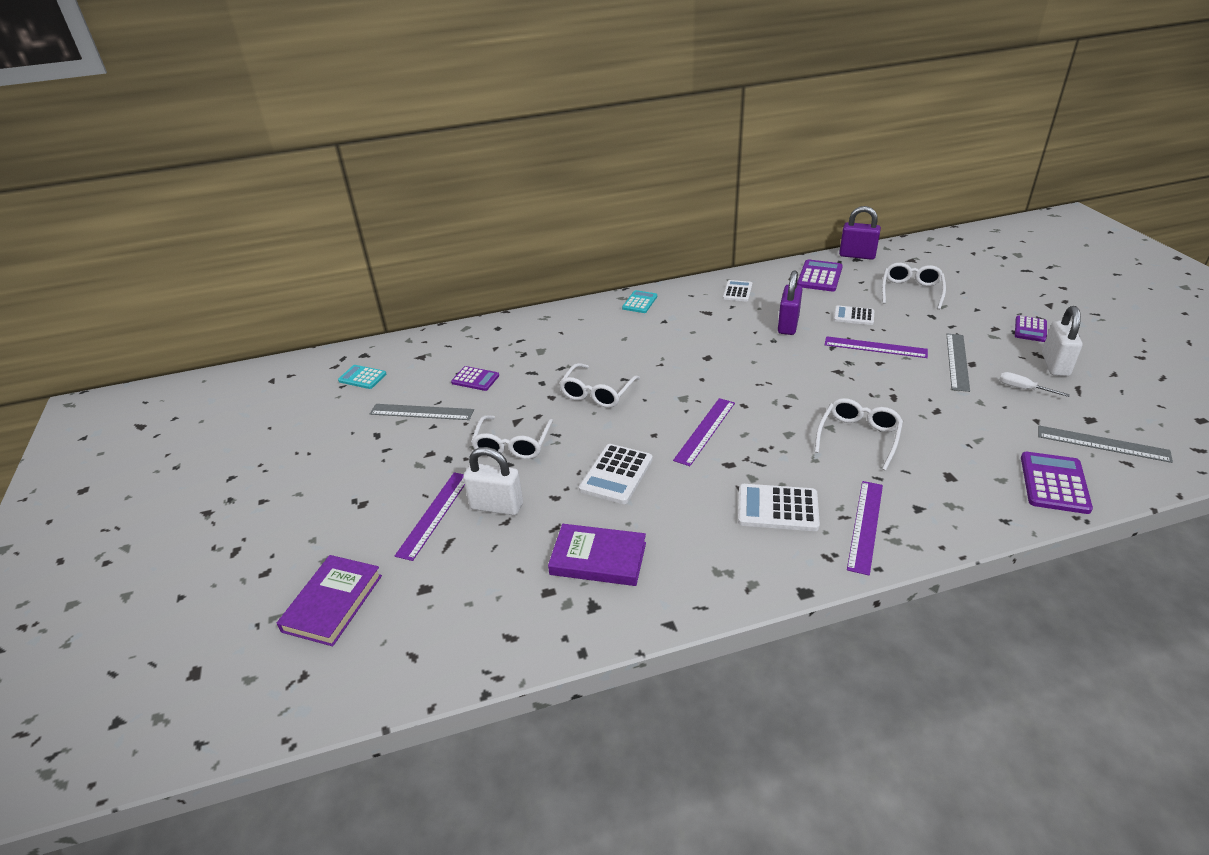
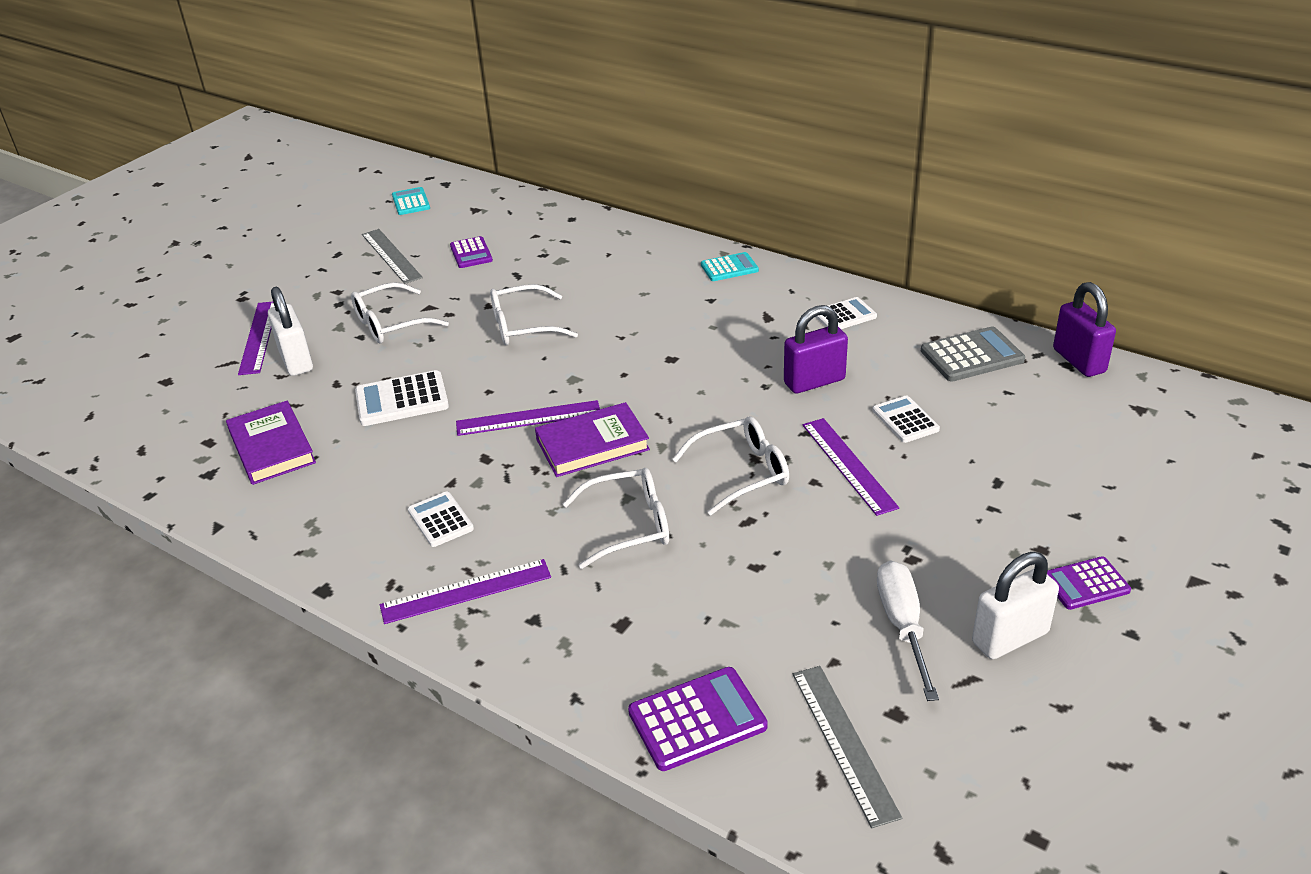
camera: 50 degrees right, 0 degrees up
(333, 603) = (119, 350): purple book -> purple book (592, 444)
(434, 514) = (258, 337): purple ruler -> purple ruler turned 75 degrees counterclockwise
(777, 508) = (440, 520): white calculator -> white calculator, size x0.66
(819, 276) = (972, 355): purple calculator -> grey calculator
(911, 291) = (1042, 441): white glasses -> white glasses (742, 472)
(957, 361) = (901, 544): grey ruler -> none
(1023, 388) = (902, 625): white screwdriver -> white screwdriver, size x1.64

